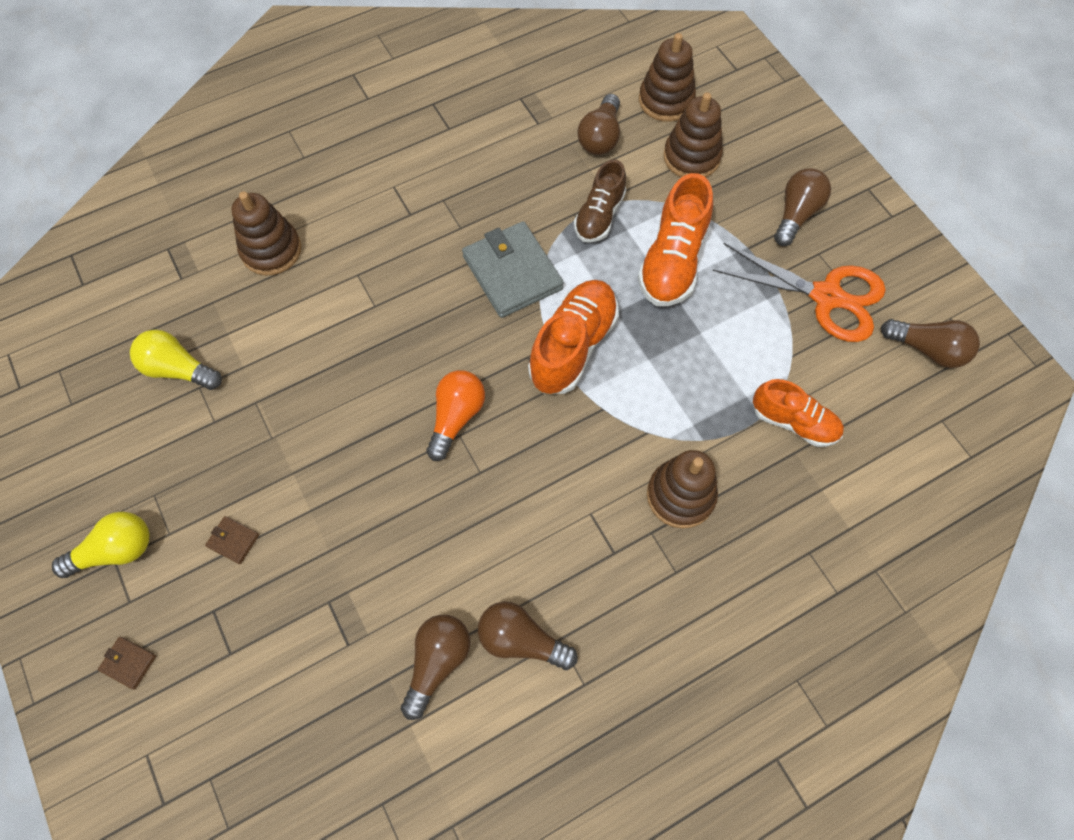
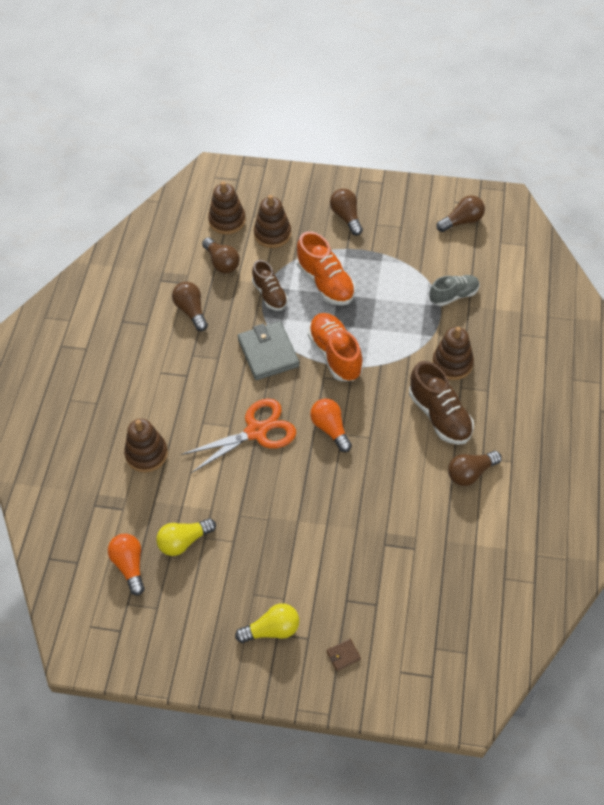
camera: 50 degrees left, 10 degrees down
(110, 337) = (129, 566): none -> orange light bulb
(116, 550) = (272, 630): yellow light bulb -> yellow light bulb turned 60 degrees clockwise
(233, 540) = (314, 569): brown wallet -> none
(437, 662) = (454, 515): brown light bulb -> brown light bulb (191, 311)
(512, 273) = (268, 353): grey wallet -> grey wallet turned 60 degrees clockwise
(582, 536) = (440, 416): none -> brown shoe
(794, 422) = (454, 295): orange shoe -> grey shoe
(826, 297) = (401, 238): orange scissors -> orange scissors (256, 431)

